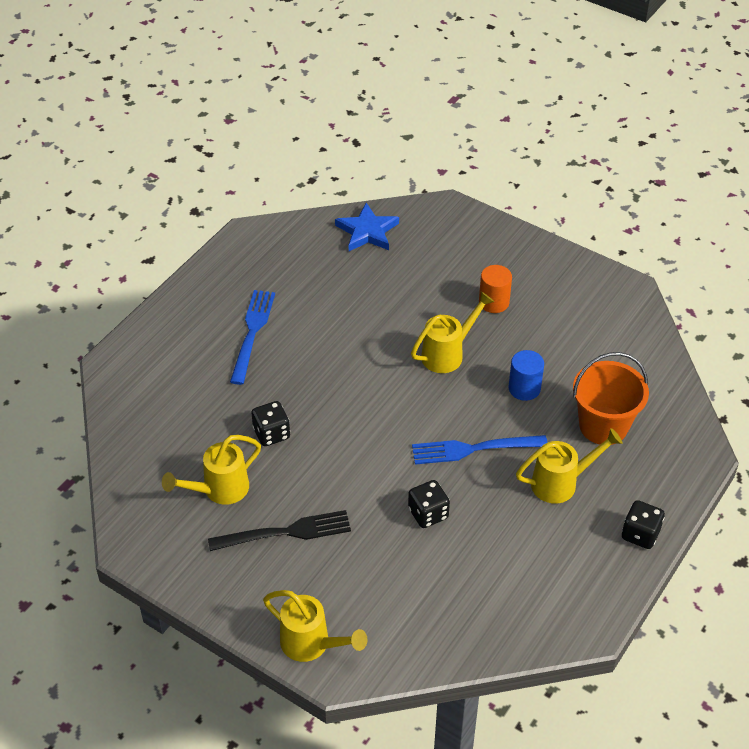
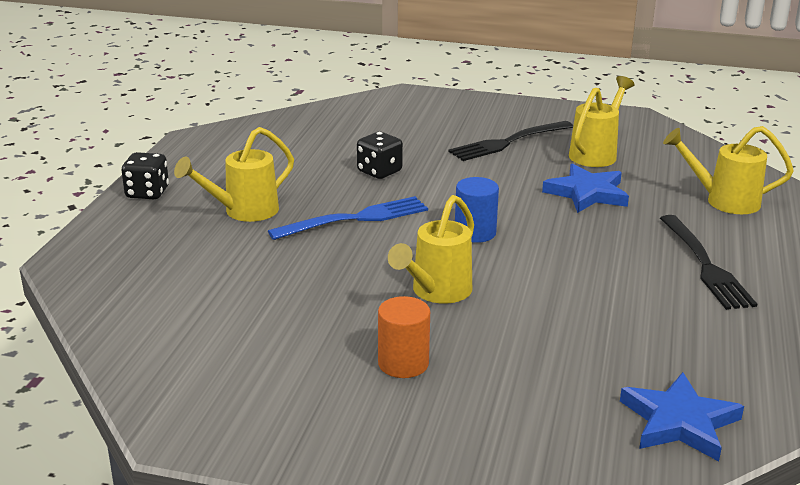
camera: 160 degrees right, 20 degrees down
(252, 333) = (705, 265): blue fork -> black fork
(271, 433) = (587, 193): black dice -> blue star
(311, 644) = (434, 100): yellow watering can -> yellow watering can (724, 201)
(524, 388) = (315, 278): blue cylinder -> blue cylinder (475, 233)
(603, 425) = (200, 263): orange bucket -> none

